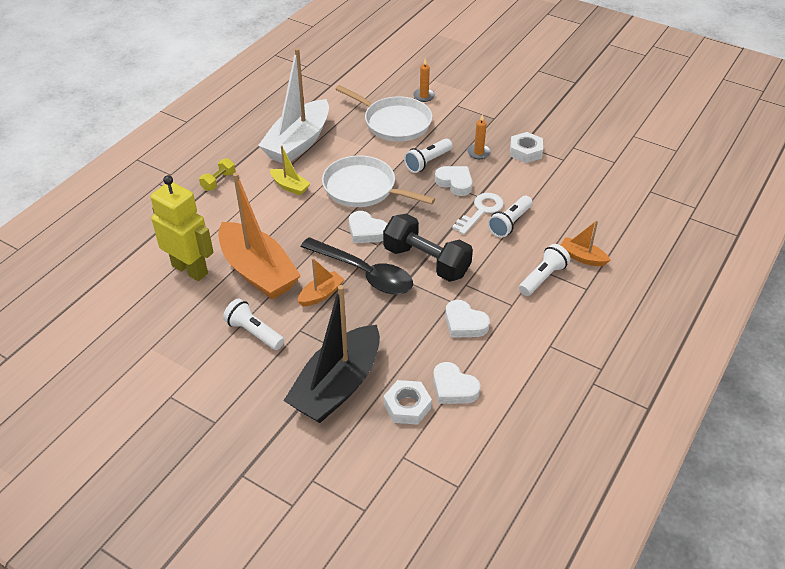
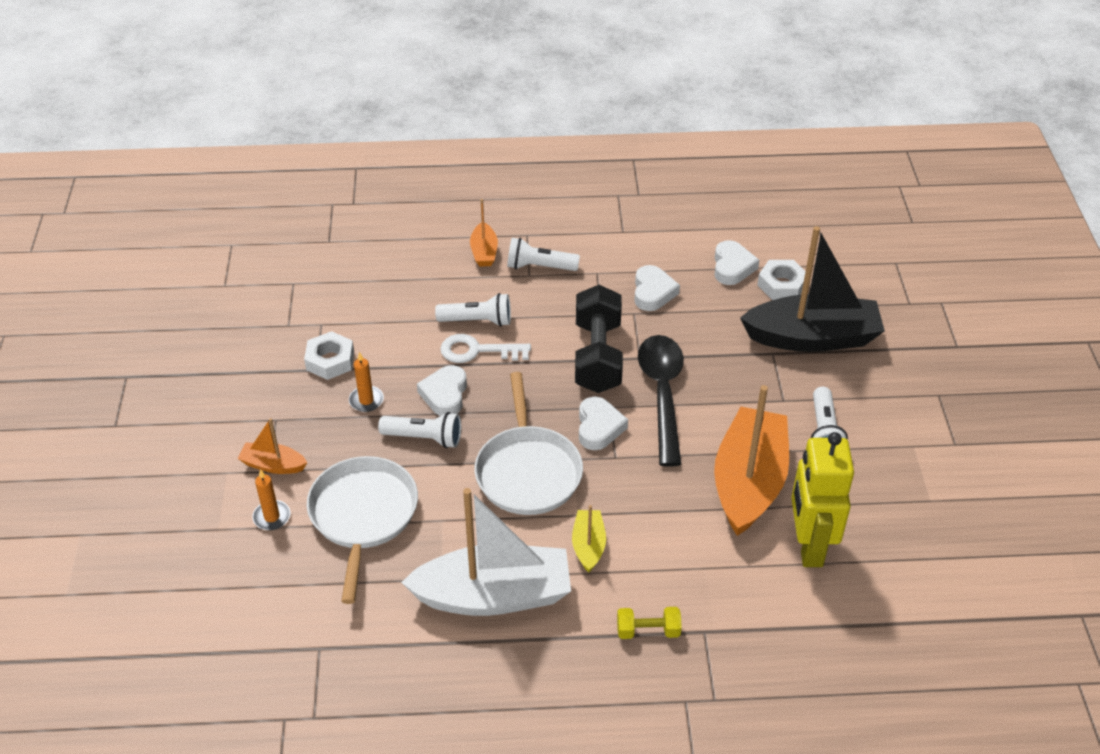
camera: 125 degrees left, 0 degrees up
(321, 294) = (724, 411): orange boat -> orange boat (273, 465)

